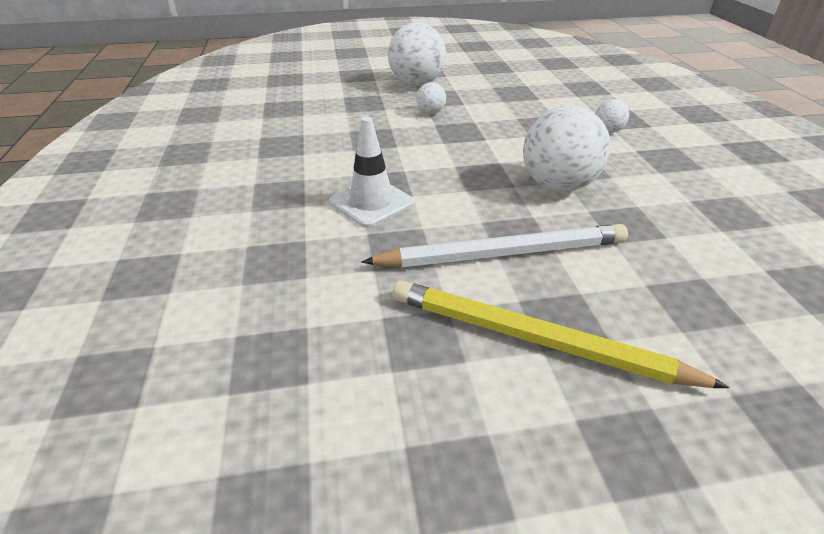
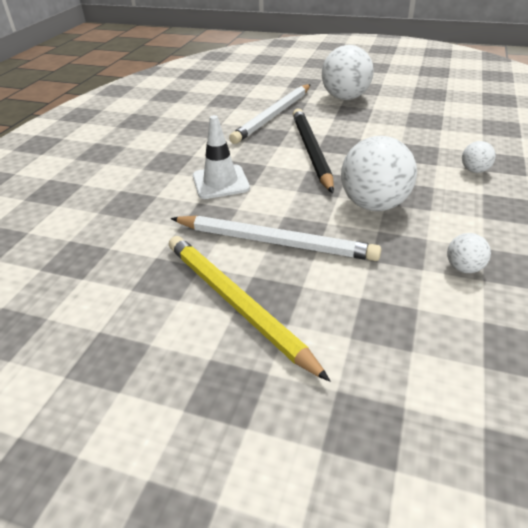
camera: 30 degrees right, 0 degrees up
(357, 115) = (273, 116): none -> white pencil
(430, 112) = (332, 124): white ball -> white ball (464, 268)
(438, 145) = (311, 151): none -> black pencil

